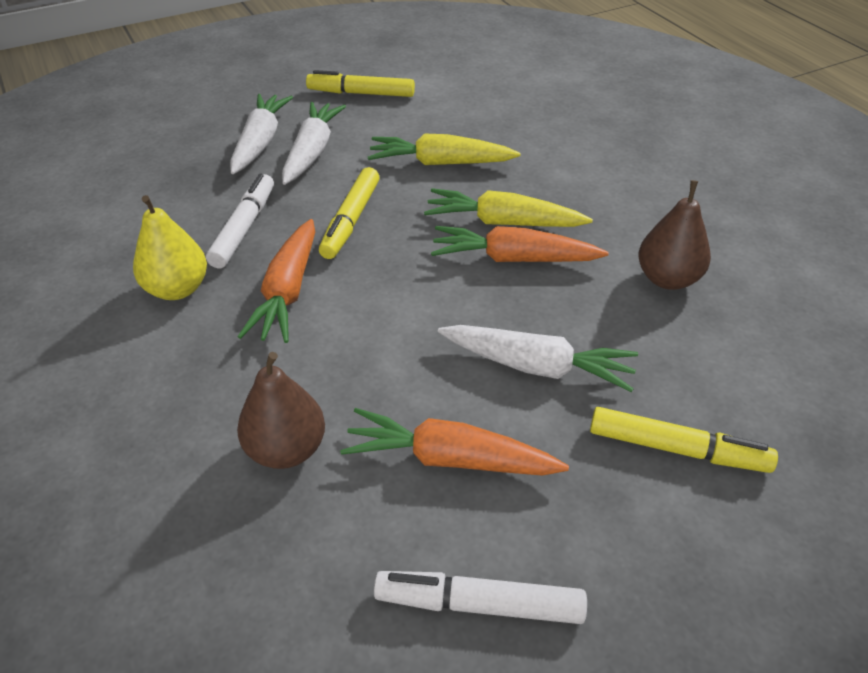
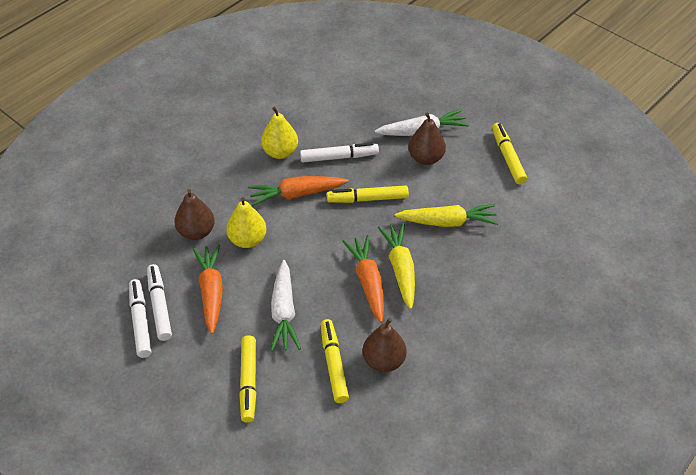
camera: 70 degrees right, 5 degrees up
(312, 152) = (426, 158): white carrot -> brown pear
(351, 377) = (247, 240): none -> yellow pear
(440, 163) = (447, 222): yellow carrot -> yellow carrot turned 105 degrees clockwise
(449, 556) = (159, 306): none -> white marker
(661, 332) = (333, 364): none -> yellow marker

